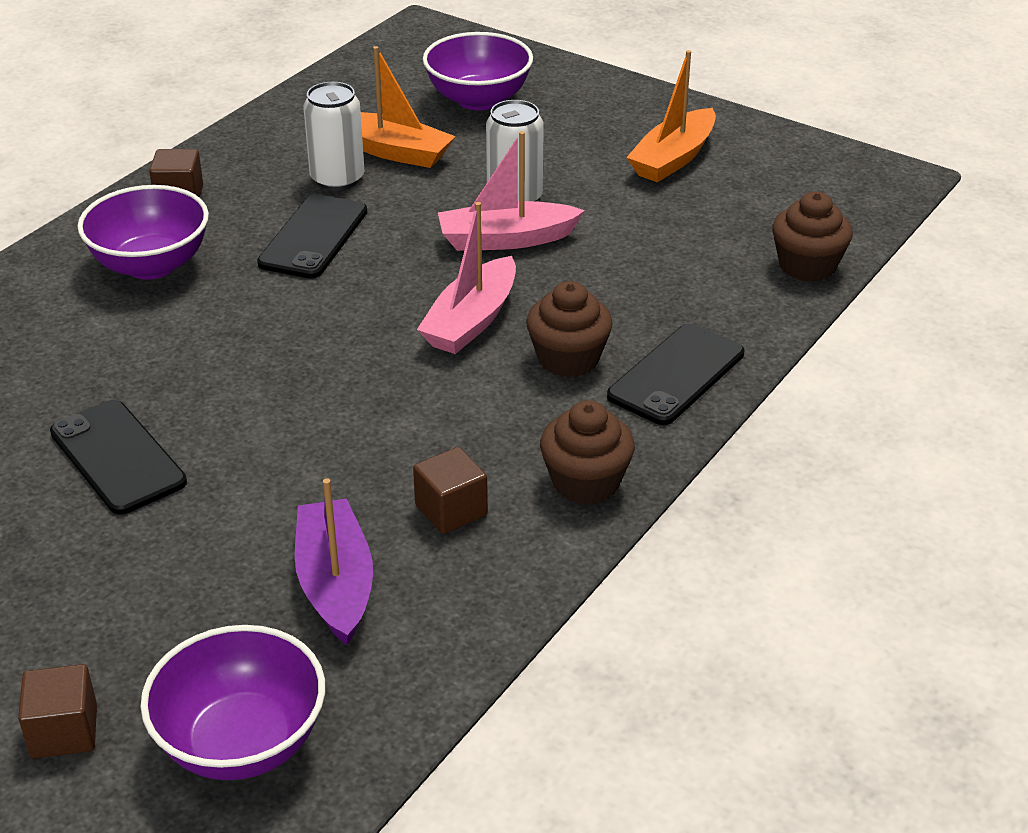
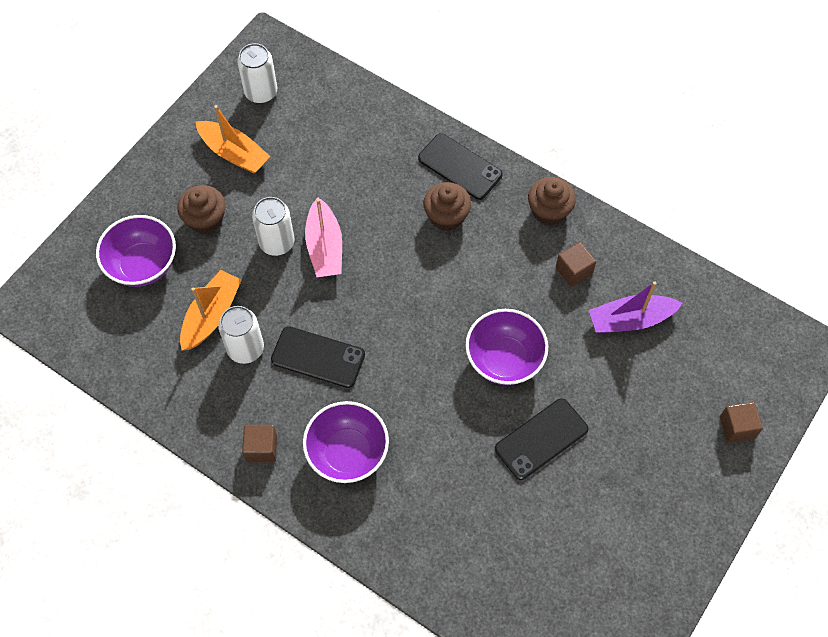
camera: 90 degrees left, 25 degrees up
(241, 742) = (733, 350): purple bowl -> purple bowl (504, 359)
(471, 321) = (411, 265): pink boat -> none
(794, 177) = (261, 92): none -> white can
(807, 266) = (358, 97): brown cupcake -> brown cupcake (205, 219)

